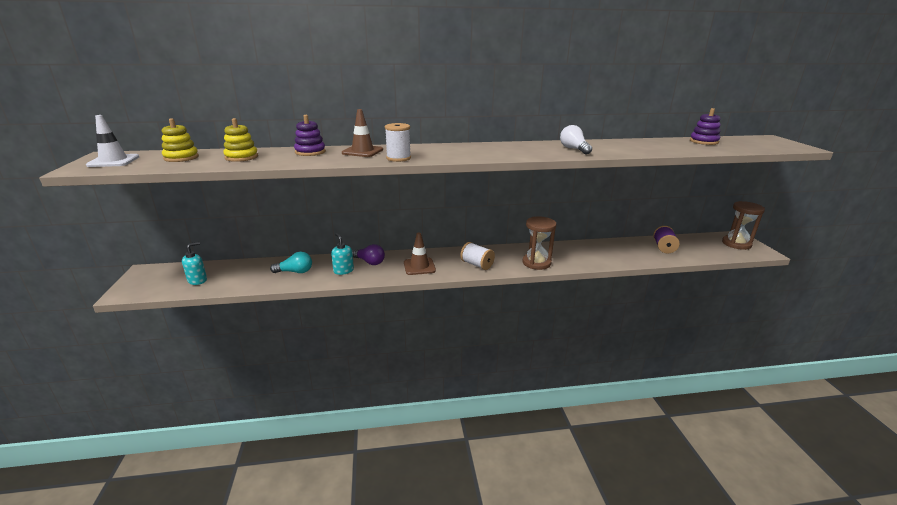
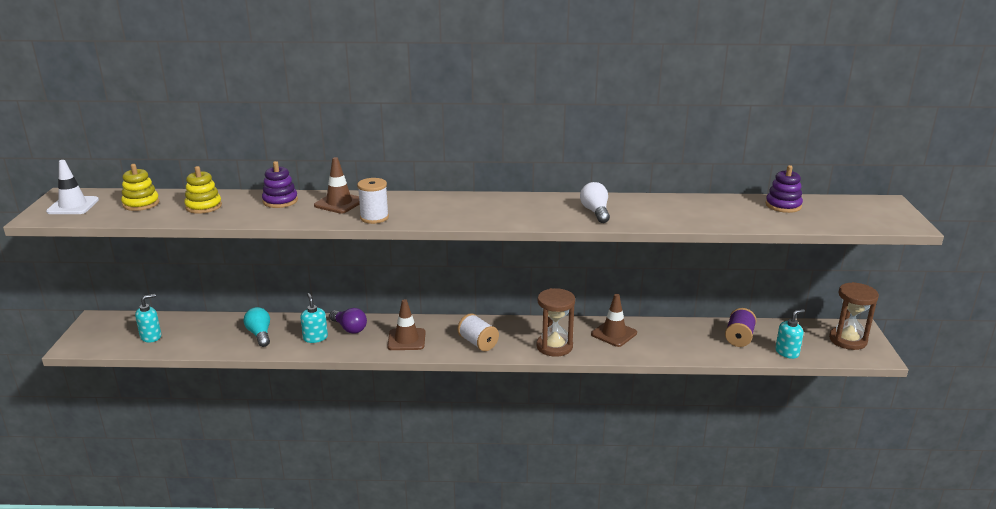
camera: 10 degrees right, 0 degrees up
(295, 272) = (260, 334): turquoise light bulb -> turquoise light bulb turned 120 degrees counterclockwise
(574, 251) = (614, 334): none -> brown traffic cone
(703, 254) = (787, 352): none -> turquoise soap dispenser

